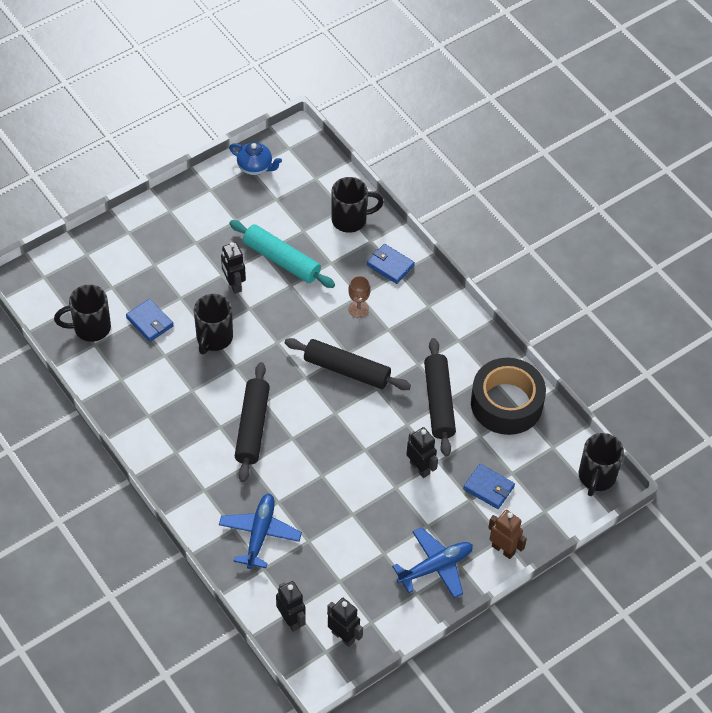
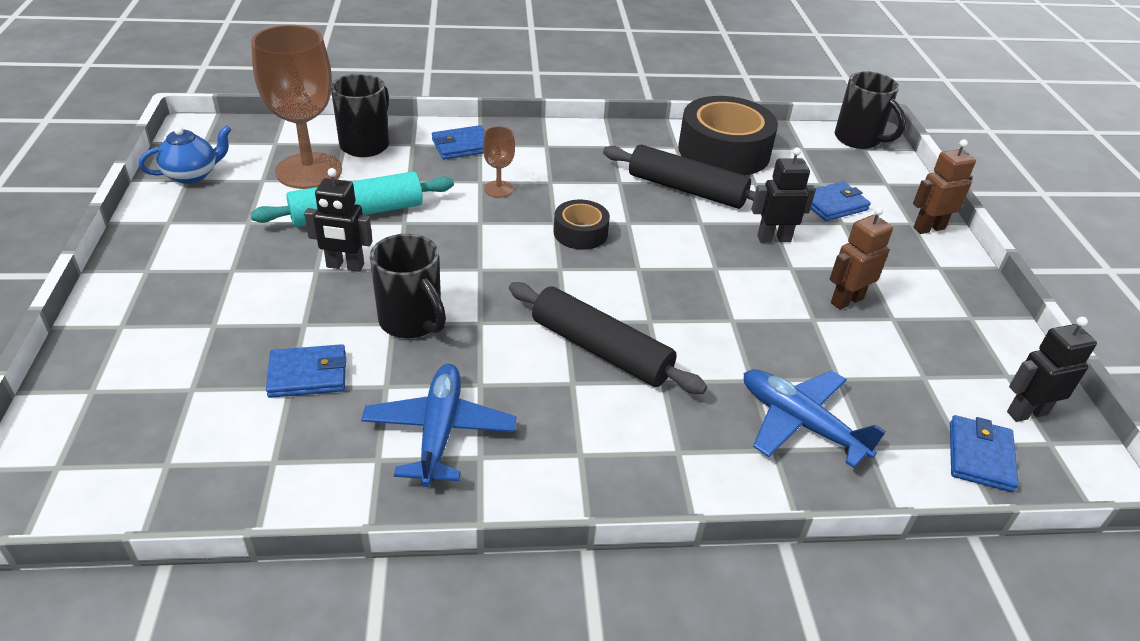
camera: 60 degrees left, 15 degrees down
(90, 328) = (236, 451): black mug -> none
(291, 620) = (980, 456): black robot -> blue wallet
(302, 213) = (309, 171): none -> brown goblet
(347, 370) = (580, 233): black rolling pin -> black tape
(383, 525) = (846, 300): none -> brown robot
(435, 567) = (934, 285): blue plane -> blue plane (439, 431)

